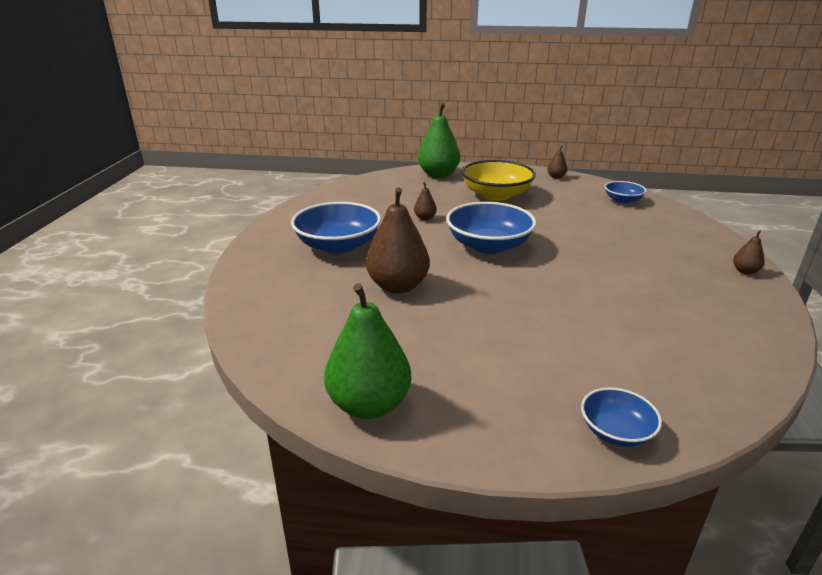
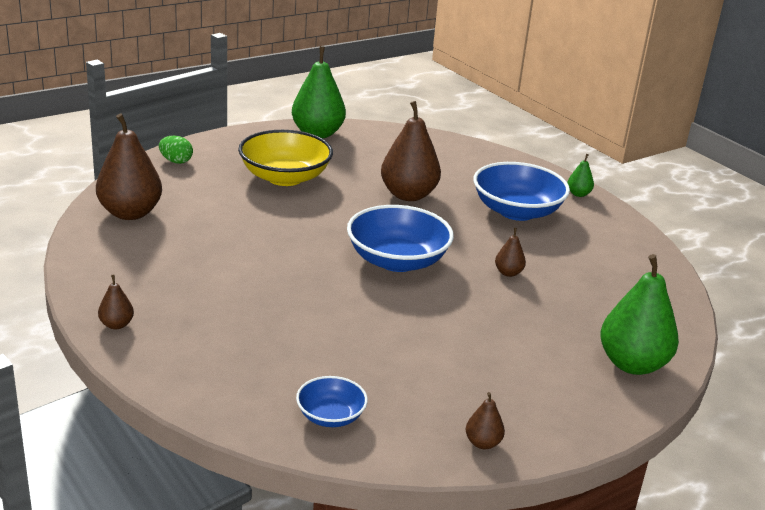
camera: 135 degrees right, 0 degrees up
(263, 241) = (578, 194): none -> green pear
(496, 195) = (499, 350): yellow bowl -> yellow bowl (285, 177)
(616, 431) = (176, 161): blue bowl -> green egg
(711, 366) = (130, 213): none -> brown pear

